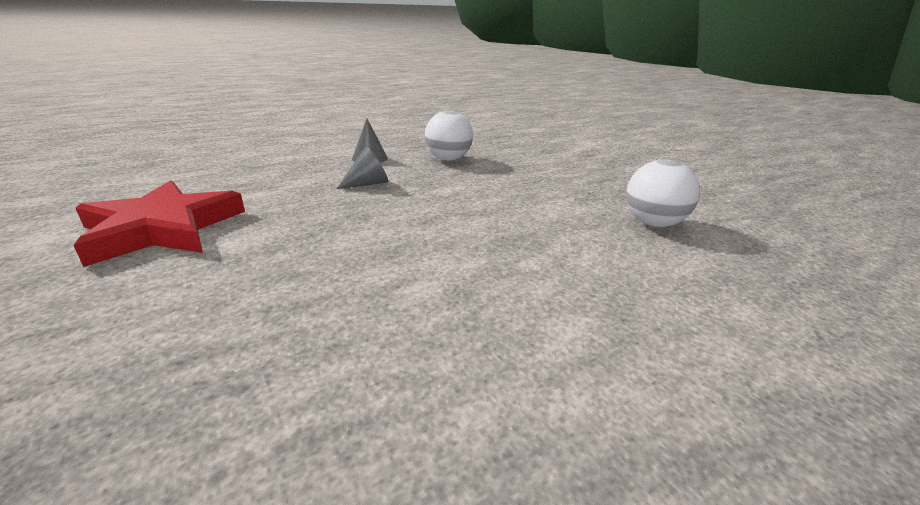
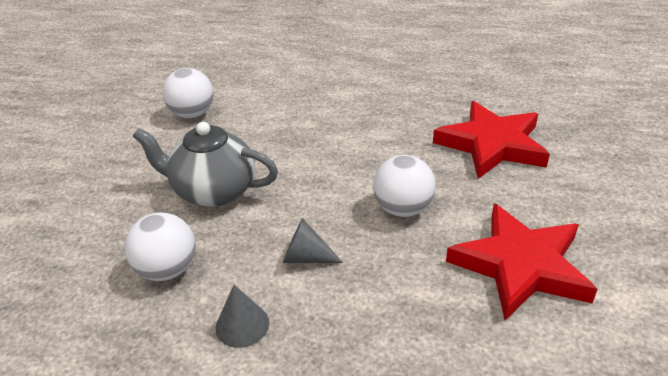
camera: 135 degrees left, 10 degrees up
(220, 346) = (492, 144): none -> red star
(313, 228) = (403, 209): none -> white ball
(498, 189) = (213, 191): none -> grey teapot

